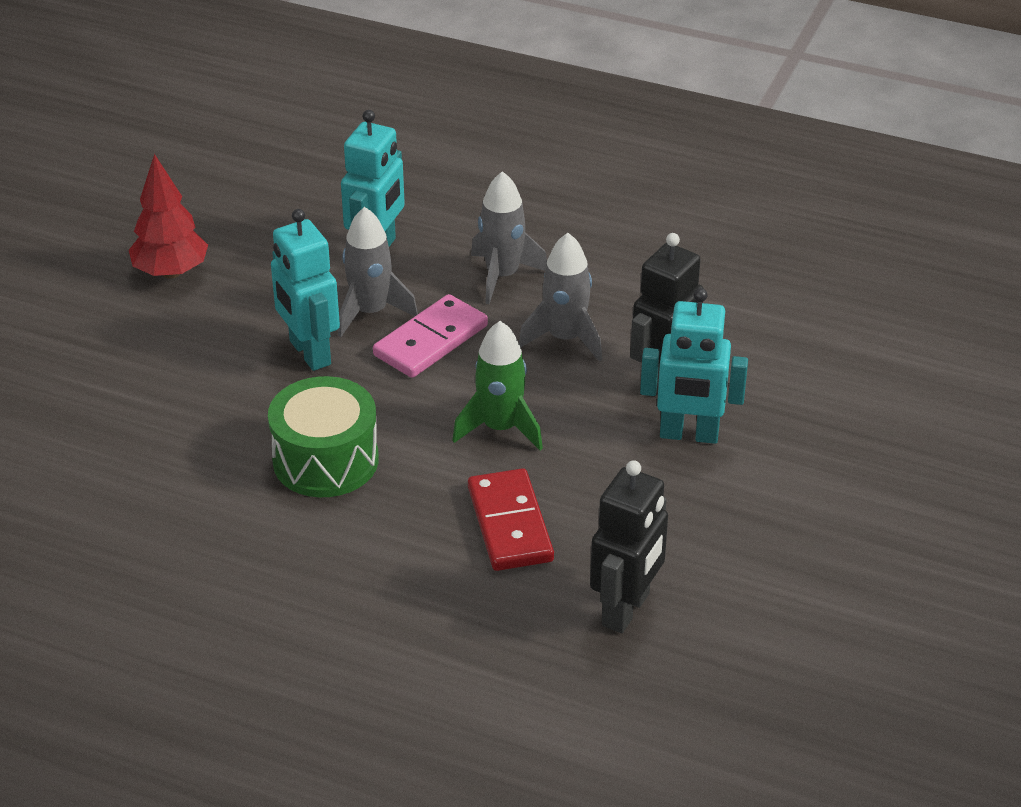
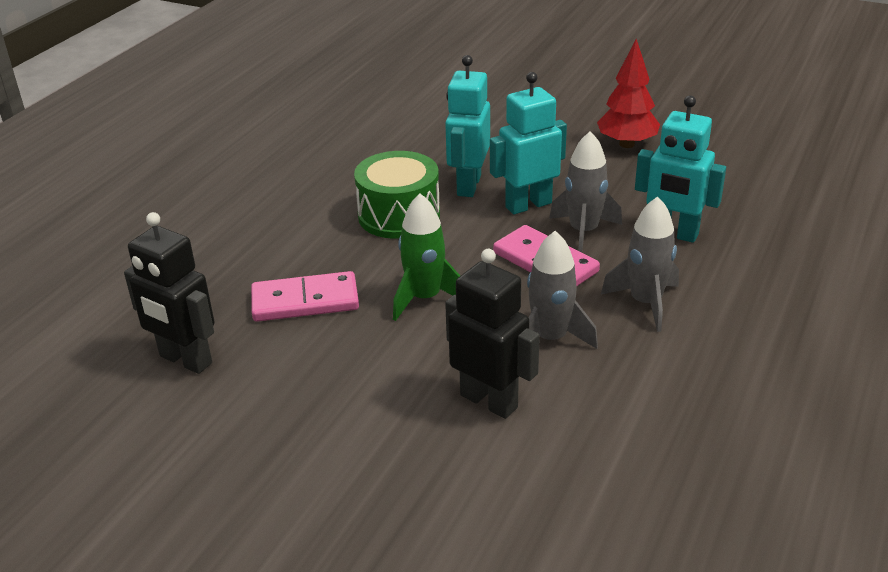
camera: 95 degrees right, 5 degrees down
(510, 524) = (305, 301): red domino -> pink domino
(689, 435) = (399, 413): turquoise robot -> turquoise robot (468, 185)

